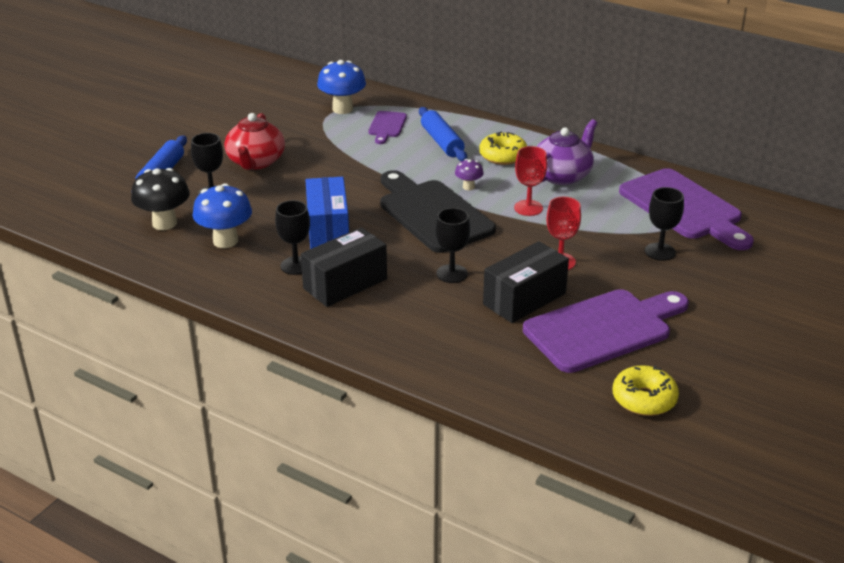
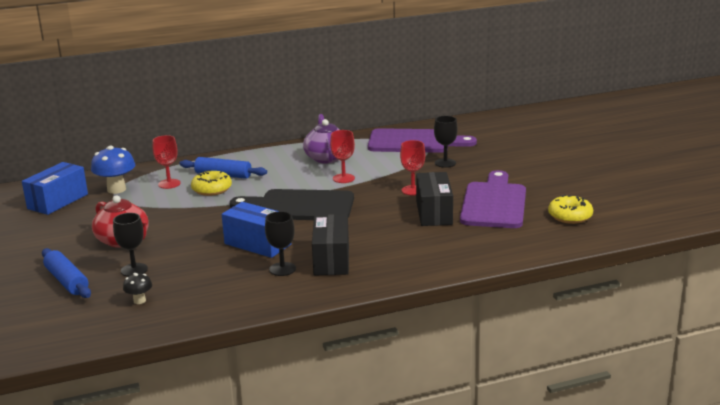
camera: 50 degrees left, 10 degrees down
(164, 223) = (139, 301): black mushroom -> black mushroom, size x0.53
(225, 241) = (207, 284): blue mushroom -> none
(287, 97) = (58, 201): none -> blue box
(387, 126) = (169, 184): purple cutting board -> red goblet
(452, 274) = (375, 223): black goblet -> none
(468, 187) = (290, 186): purple mushroom -> none
(503, 156) = (274, 165): yellow donut -> yellow donut (212, 189)

